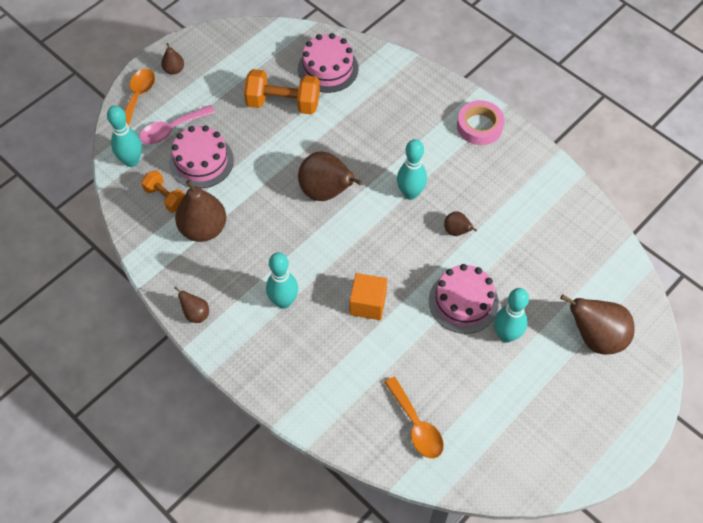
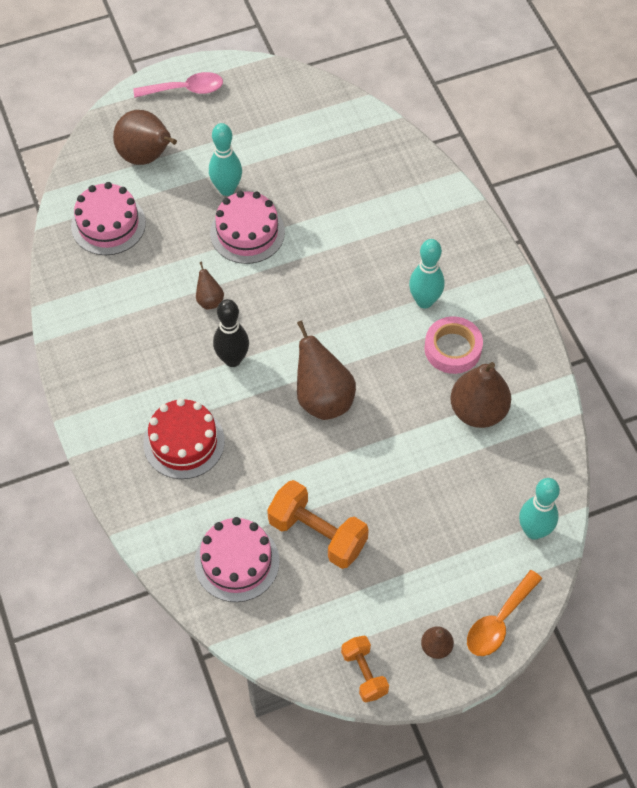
camera: 155 degrees left, 0 degrees up
(165, 197) = (508, 466): orange dumbbell -> orange dumbbell (364, 673)
(172, 129) = (470, 555): pink spoon -> pink spoon (185, 90)
(196, 314) = (519, 324): brown pear -> none
(201, 161) = (450, 495): pink cake -> pink cake (108, 224)
(368, 304) = (341, 266): orange cube -> none
(408, 124) = (184, 442): none -> red cake
(410, 193) = (232, 359): turquoise bowling pin -> black bowling pin
(416, 425) = (354, 152): orange spoon -> none
(479, 126) = (105, 405): pink tape -> pink tape (452, 349)

